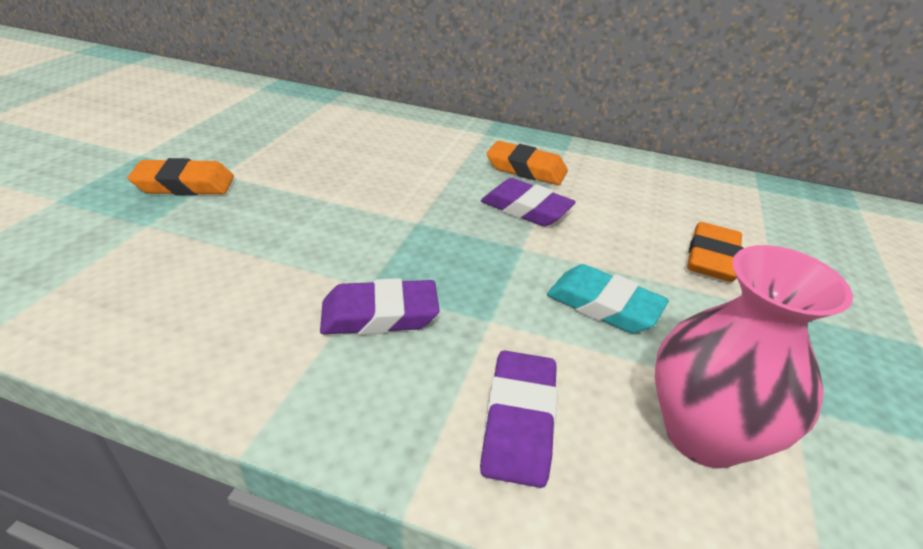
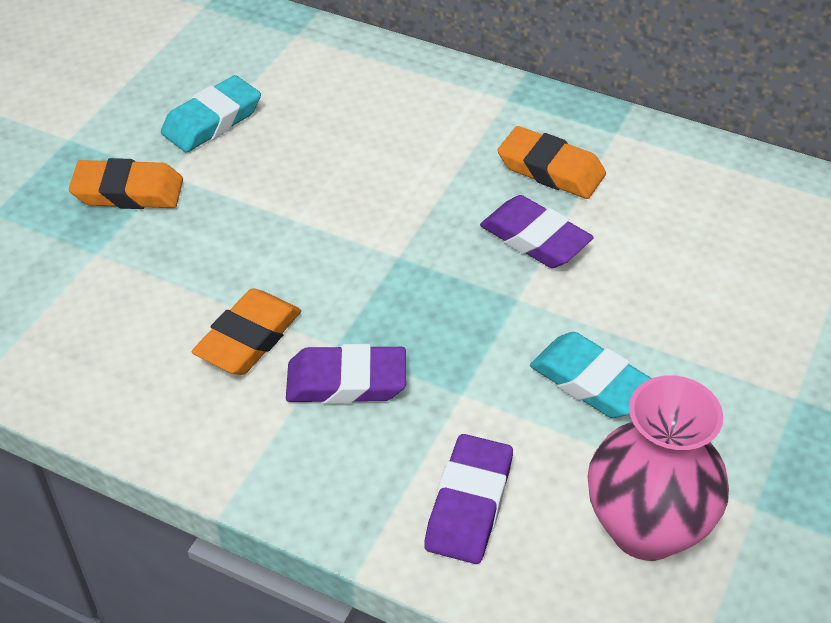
camera: 10 degrees right, 10 degrees up
(262, 144) = (212, 121): none -> turquoise eraser
(711, 258) = (746, 322): orange eraser -> orange eraser (248, 338)

